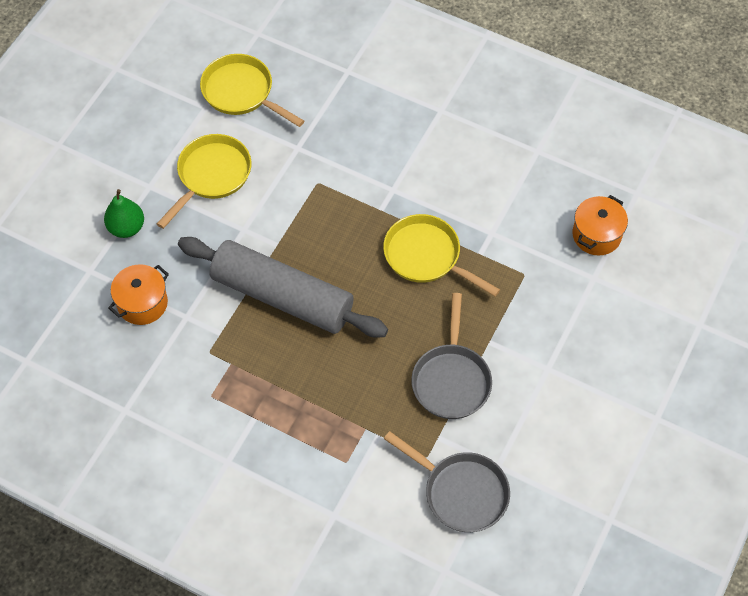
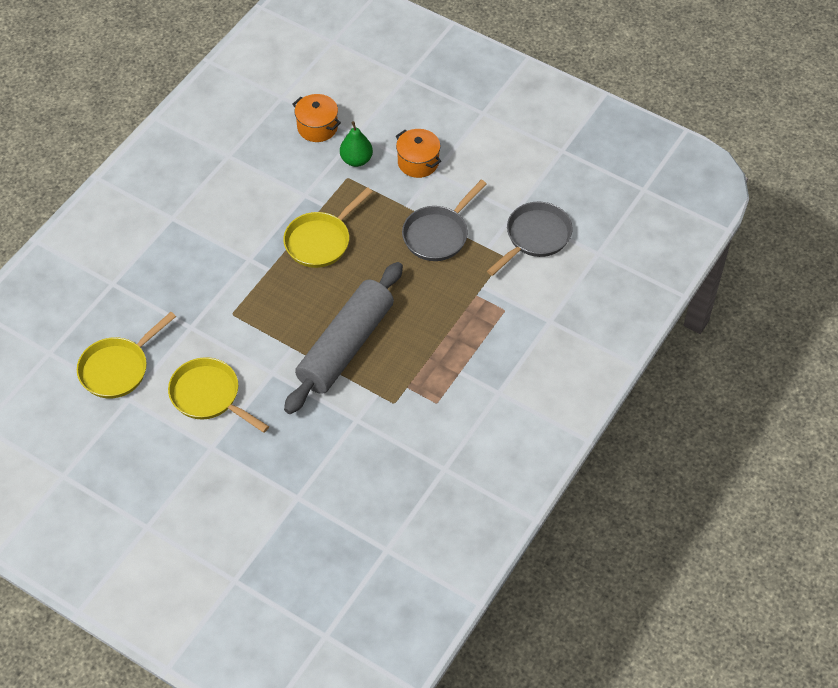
camera: 85 degrees left, 5 degrees down
(126, 228) = (255, 466): green pear -> green pear (356, 160)
(142, 303) = (338, 454): orange pot -> orange pot (418, 162)
(451, 380) = (438, 234): grey pan -> grey pan turned 120 degrees clockwise

